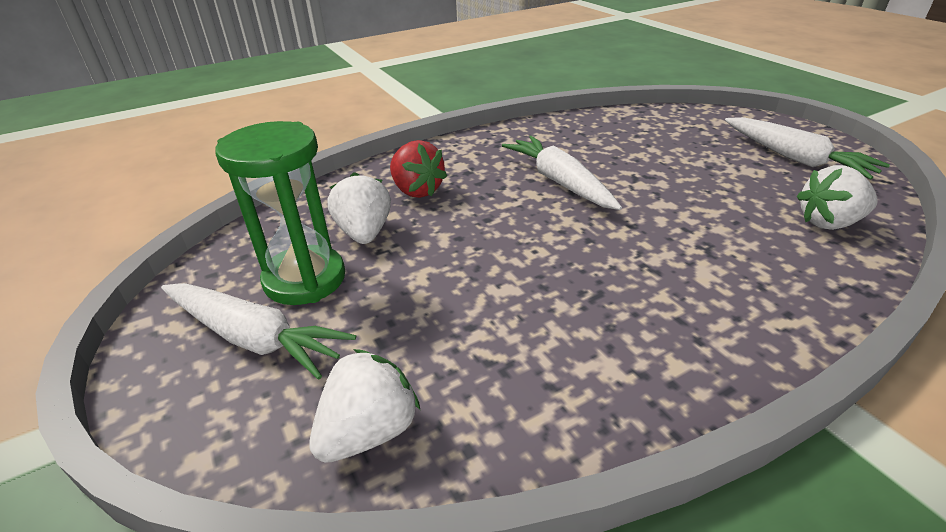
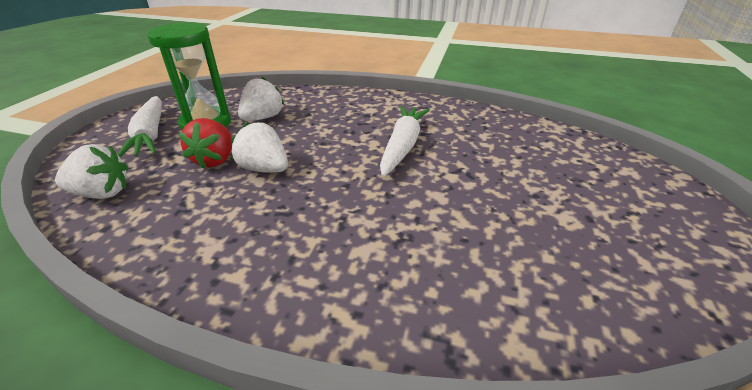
camera: 45 degrees right, 0 degrees up
(417, 190) = (323, 111): red strawberry -> red strawberry (215, 160)
(795, 158) = (640, 236): white carrot -> none
(828, 222) = (545, 295): white strawberry -> white strawberry (264, 169)

